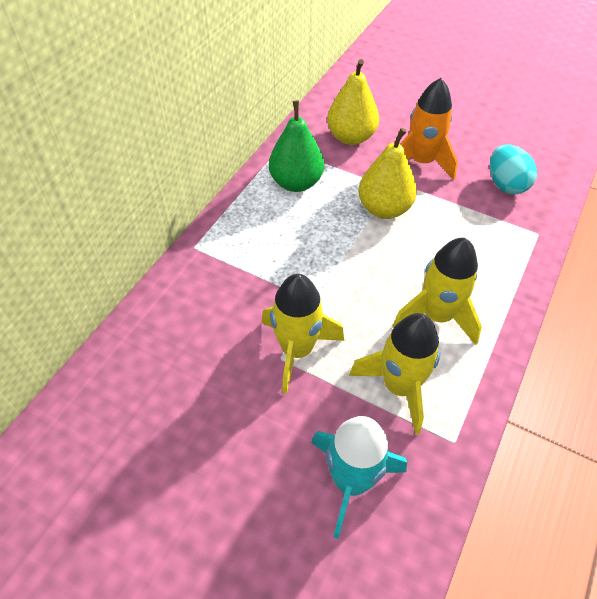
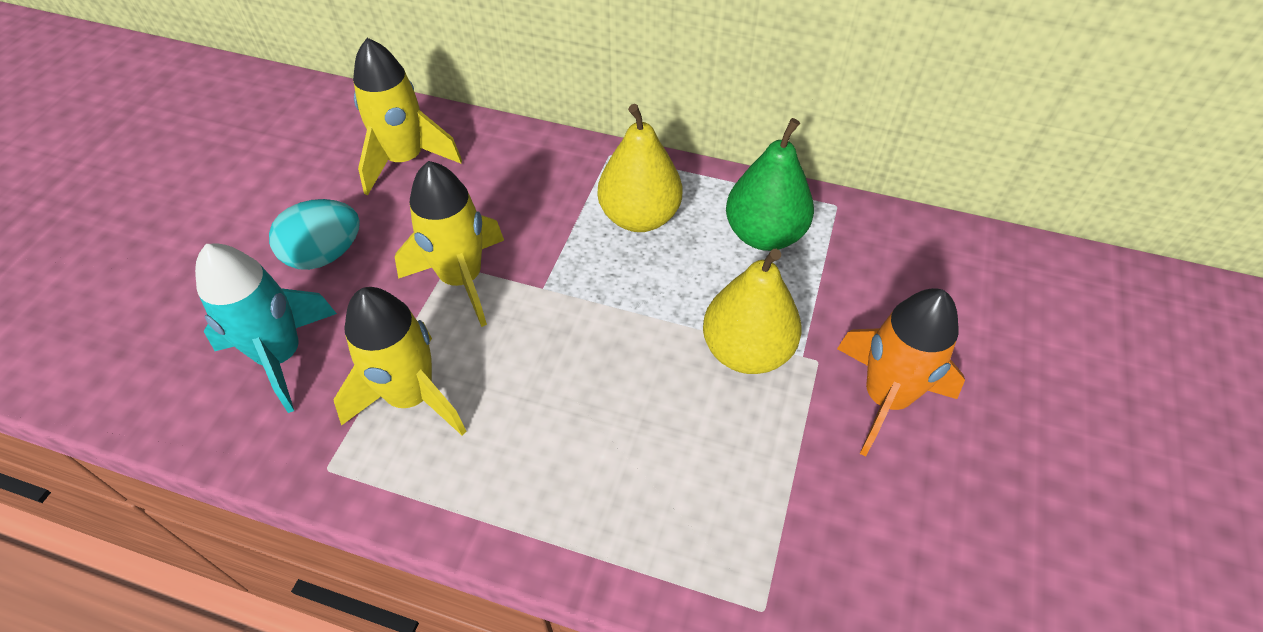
camera: 80 degrees right, 0 degrees up
(351, 137) = (903, 289): yellow pear -> yellow pear (639, 217)
(436, 316) = (537, 437): yellow rocket -> yellow rocket (405, 160)
(505, 184) = (884, 549): turquoise egg -> turquoise egg (325, 255)

